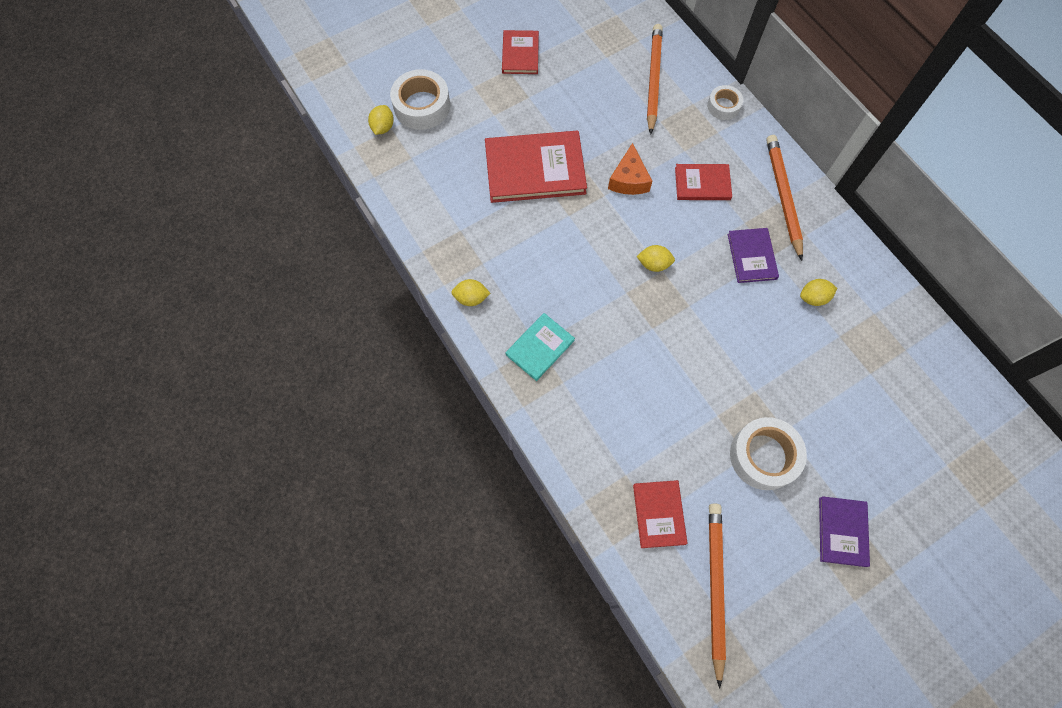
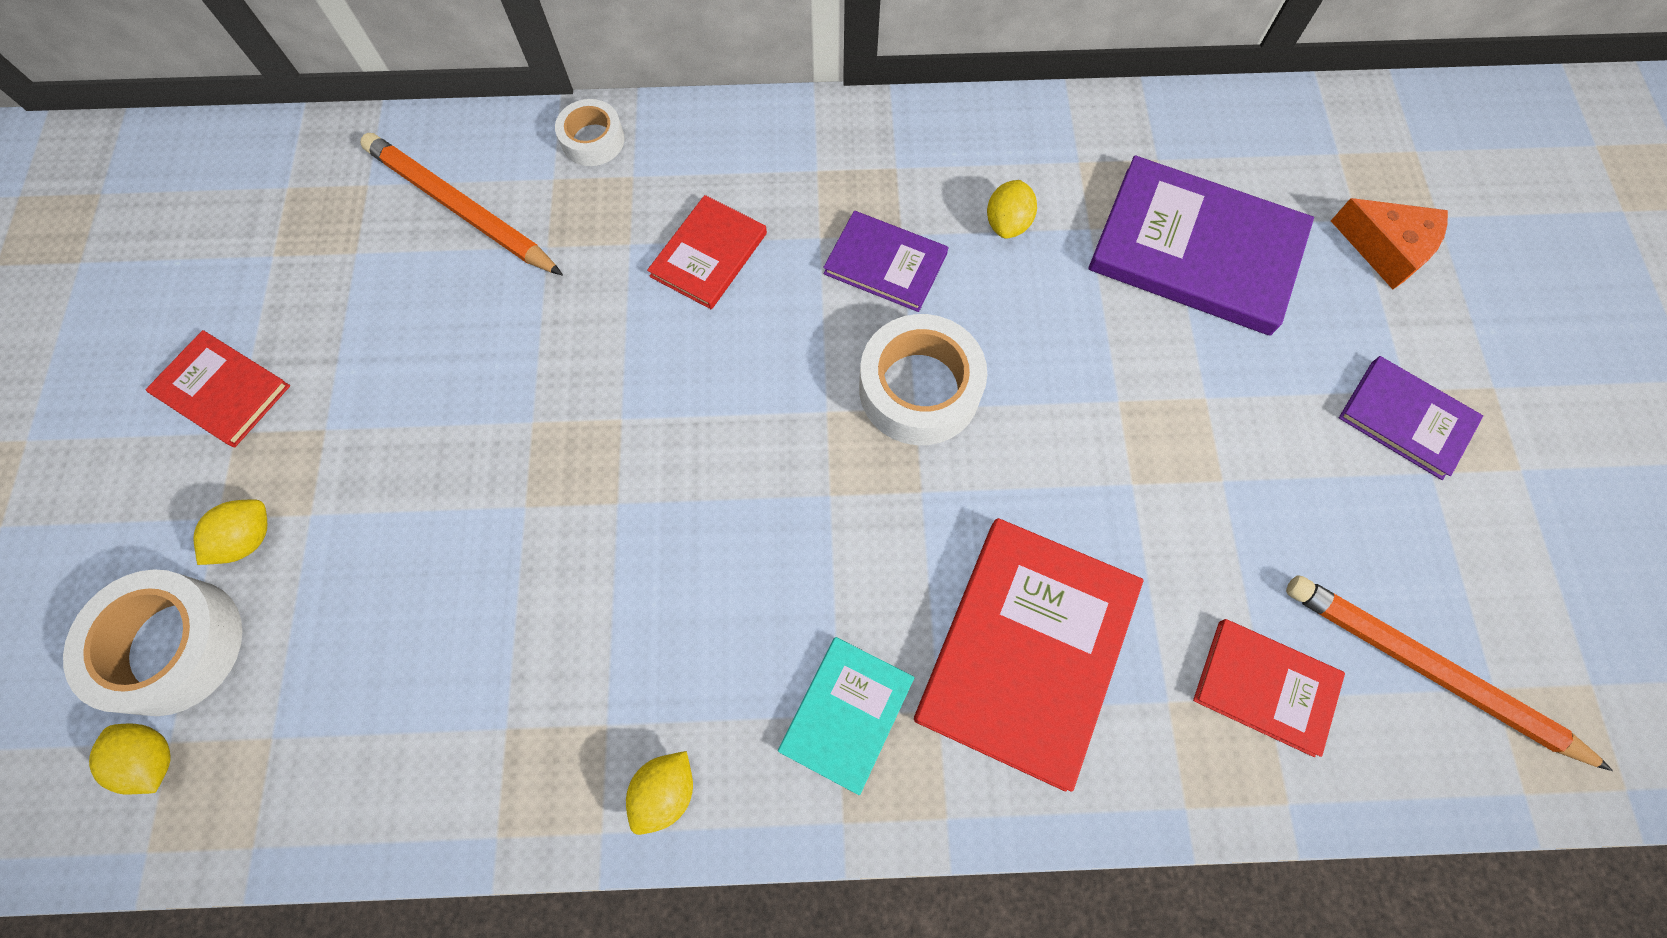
camera: 60 degrees left, 0 degrees up
(535, 169) = (482, 508): red book -> red book (1027, 651)
(540, 347) = (846, 714): turquoise book -> turquoise book turned 45 degrees clockwise
(629, 179) = (620, 361): orange cheese -> orange cheese (1385, 249)
(654, 264) = (805, 418): yellow lemon -> yellow lemon (248, 539)
(763, 456) = (1235, 456): white tape -> white tape (919, 389)
(783, 196) = (810, 158): orange pencil -> none
(865, 391) = (1196, 250): none -> purple book

